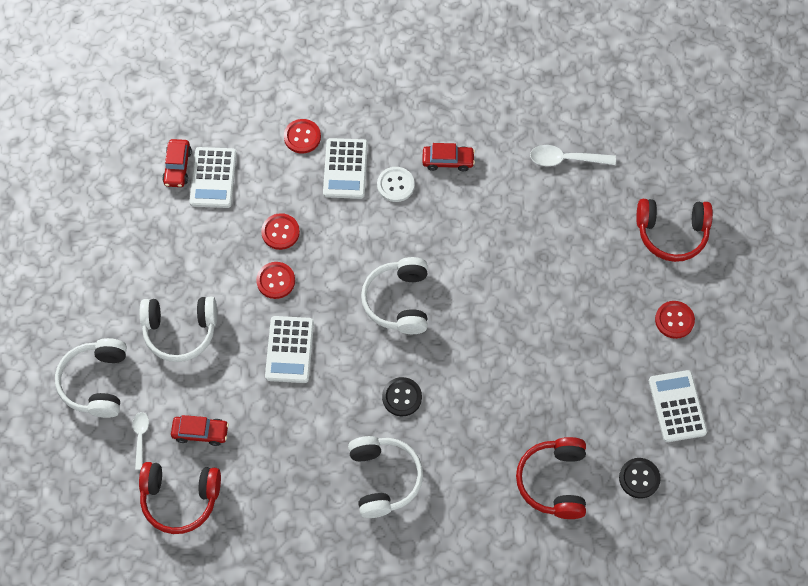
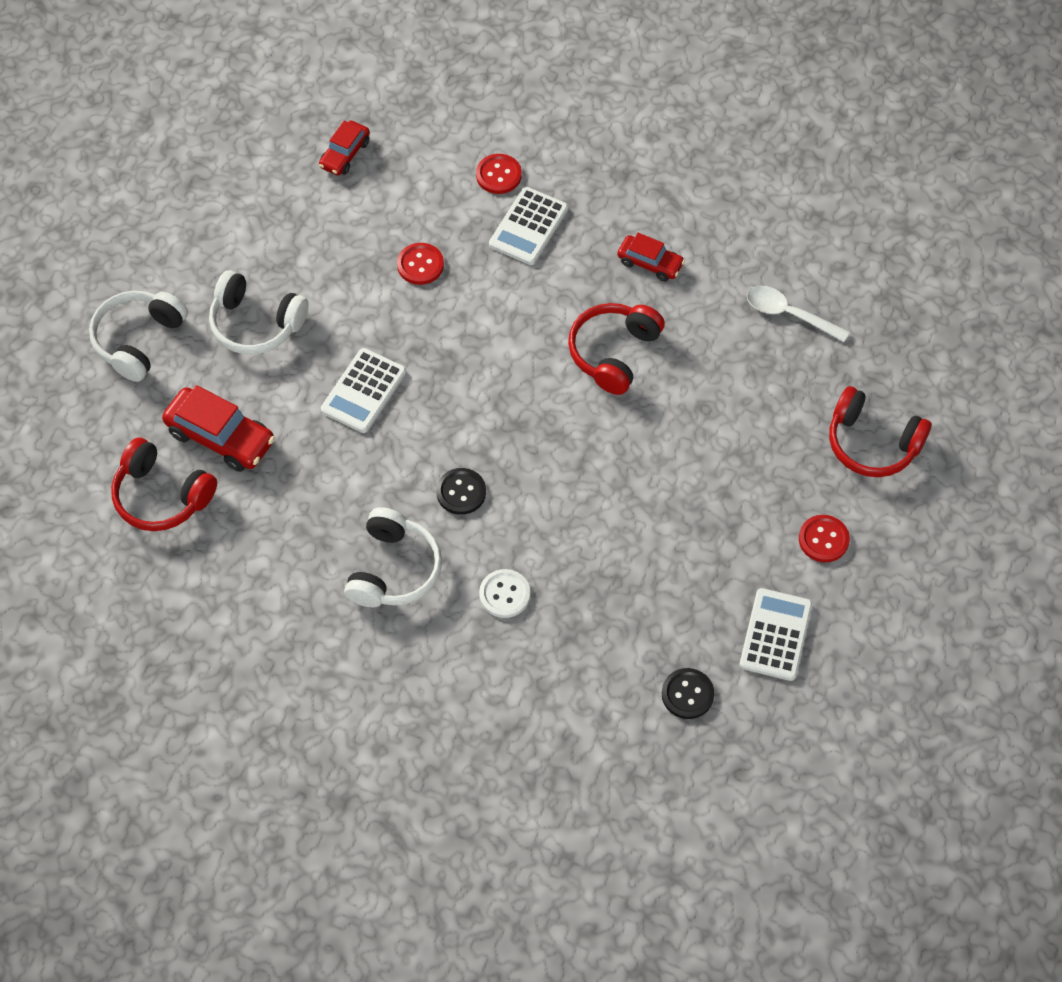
camera: 25 degrees right, 5 degrees down
(140, 437) = (154, 415): white spoon -> none
(200, 432) = (220, 437): red car -> red car, size x1.64
(213, 178) = (377, 180): white calculator -> none
(275, 281) = (387, 313): red button -> none
(395, 185) = (576, 266): white button -> white button (504, 594)
(398, 301) = (512, 389): white headphones -> none
(554, 481) = (585, 655): red headphones -> red headphones (613, 353)

